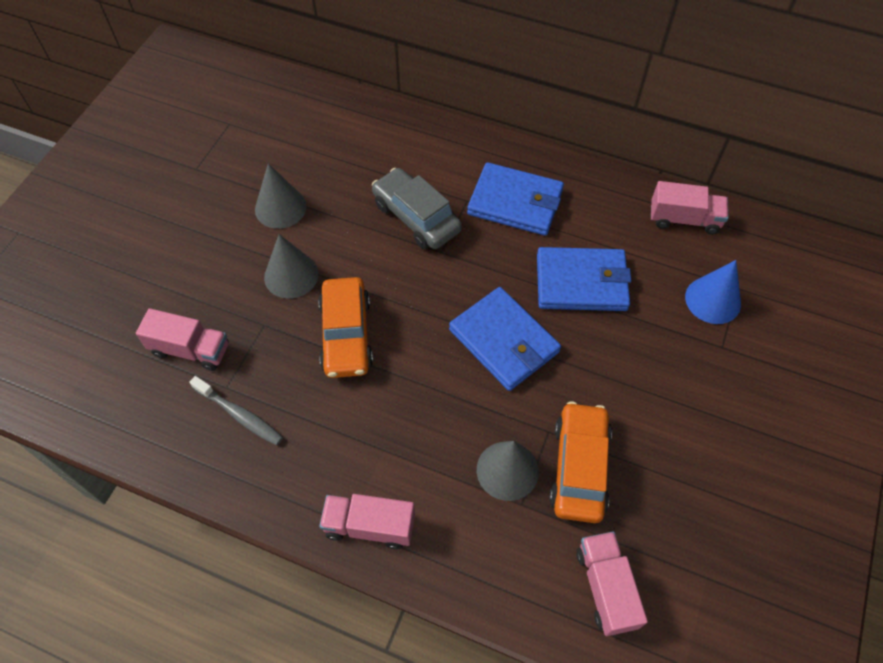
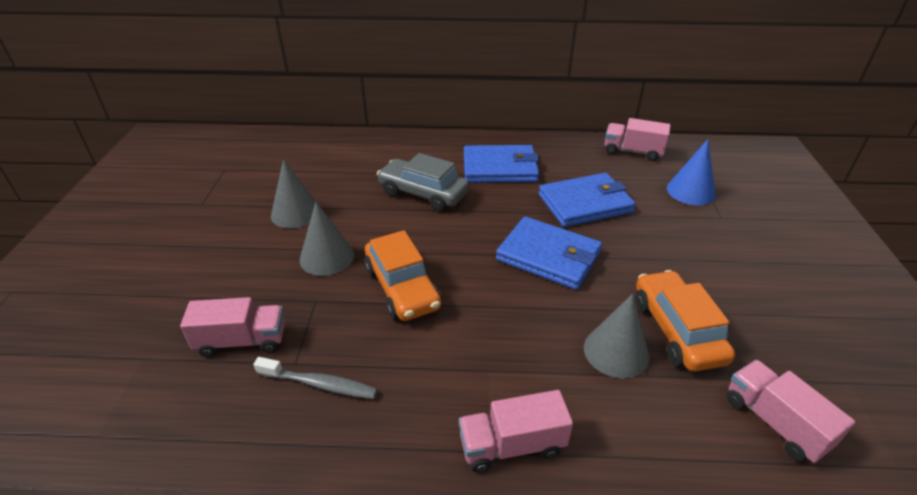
camera: 20 degrees left, 20 degrees down
(684, 219) = (633, 151): pink truck -> pink truck turned 150 degrees counterclockwise

